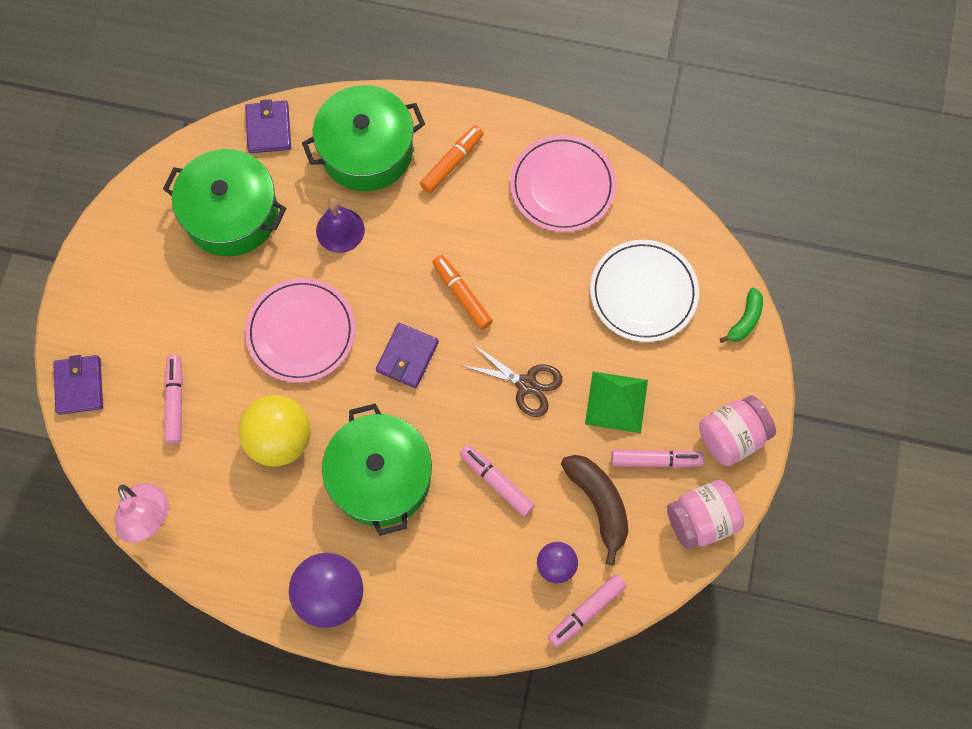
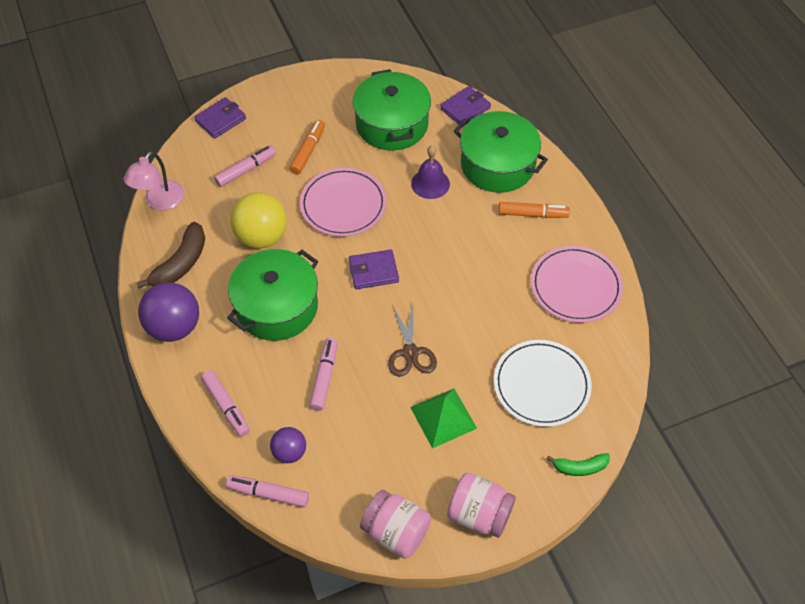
camera: 55 degrees right, 15 degrees down
(462, 295) = (443, 276): orange marker -> orange marker (308, 151)
(599, 504) = (356, 453): brown banana -> brown banana (181, 264)
(655, 460) = (419, 471): pink marker -> pink marker (226, 406)

